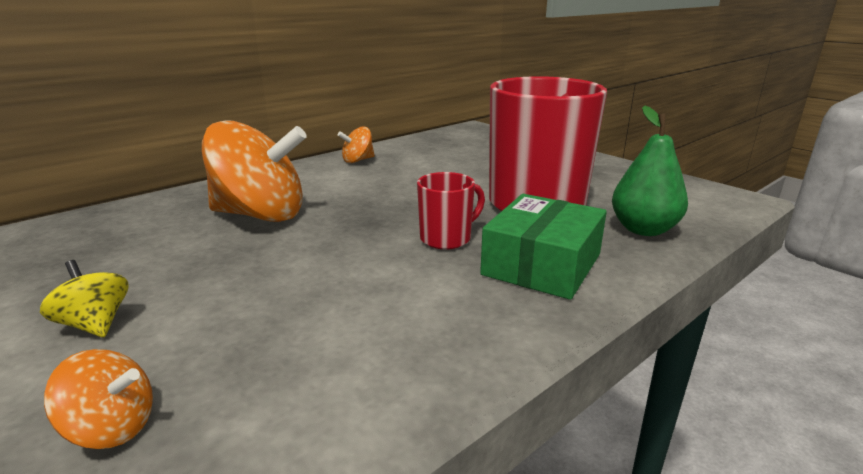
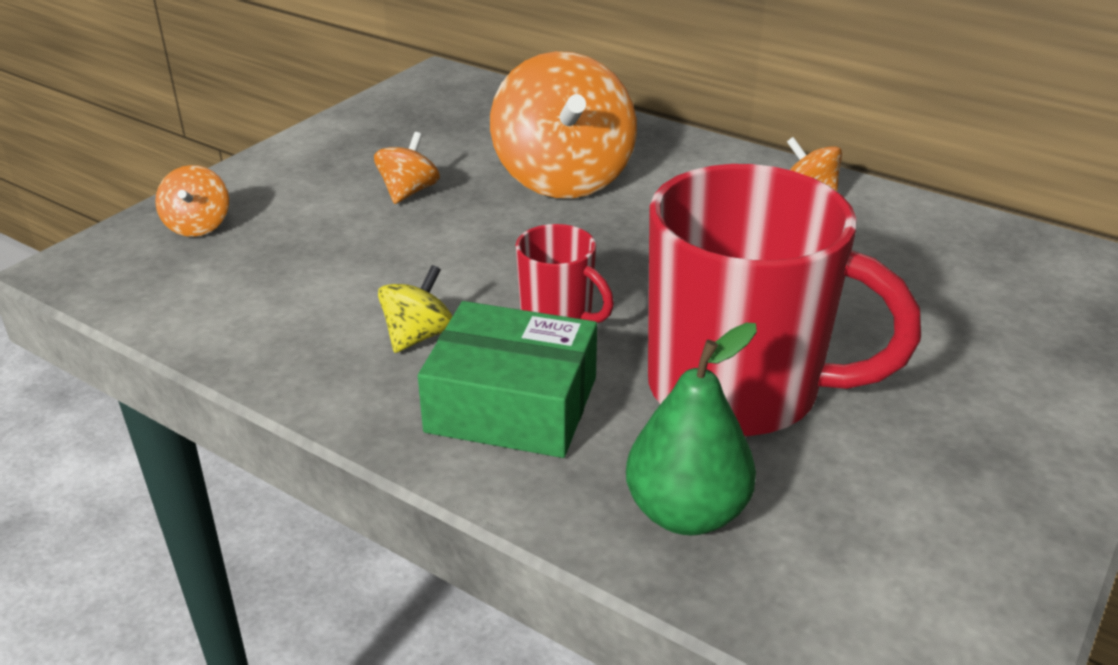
camera: 75 degrees right, 10 degrees up
(95, 324) = (319, 172): yellow spinning top -> yellow spinning top (418, 336)
(205, 276) = (408, 192): none -> orange spinning top

